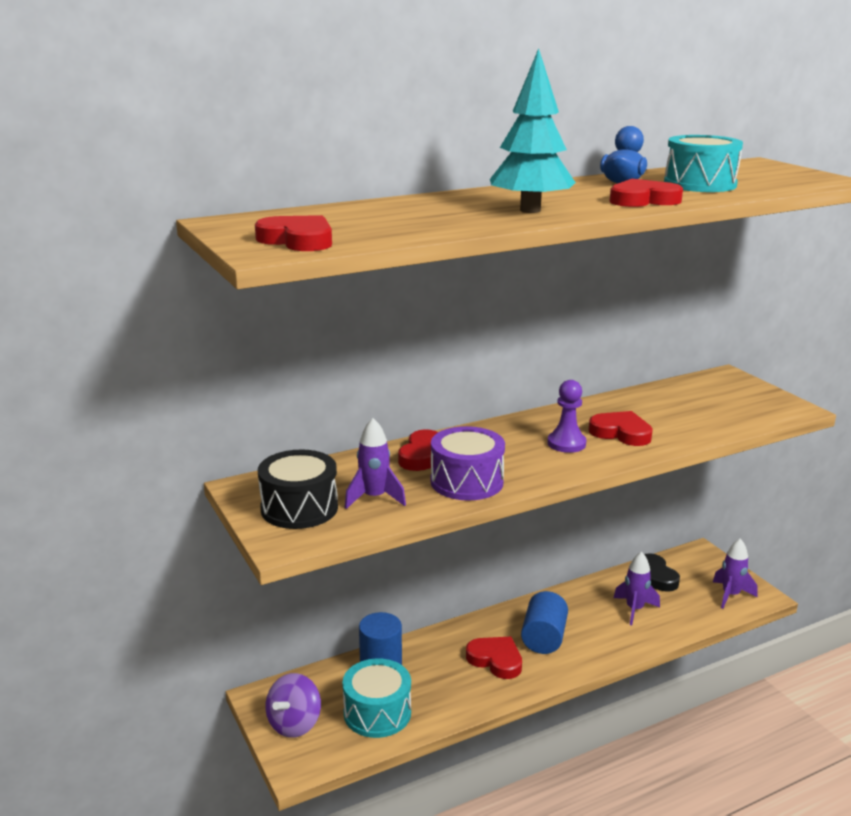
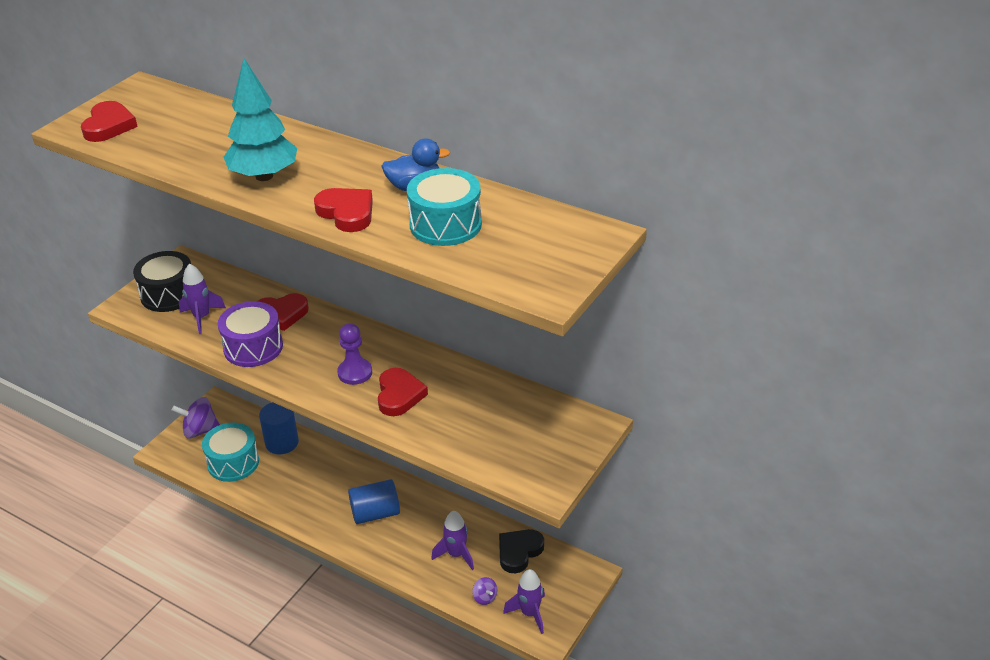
camera: 60 degrees right, 15 degrees up
(495, 660) = (329, 497): red heart -> none
(698, 611) = (485, 597): none -> purple spinning top

